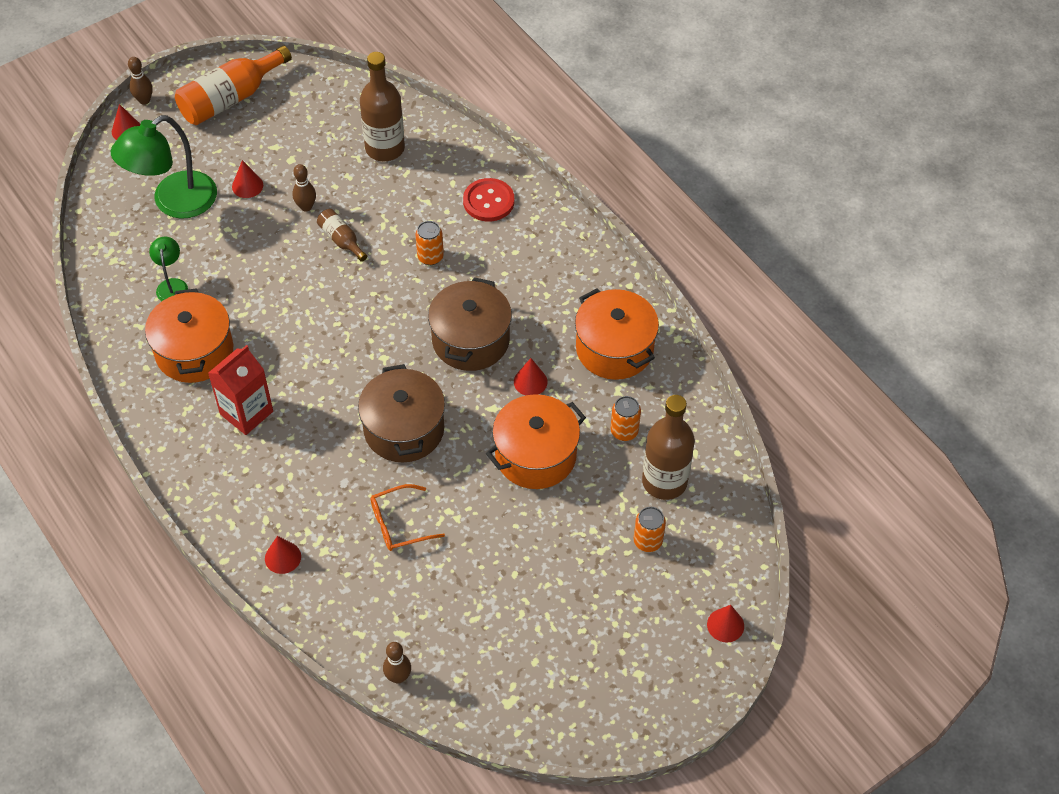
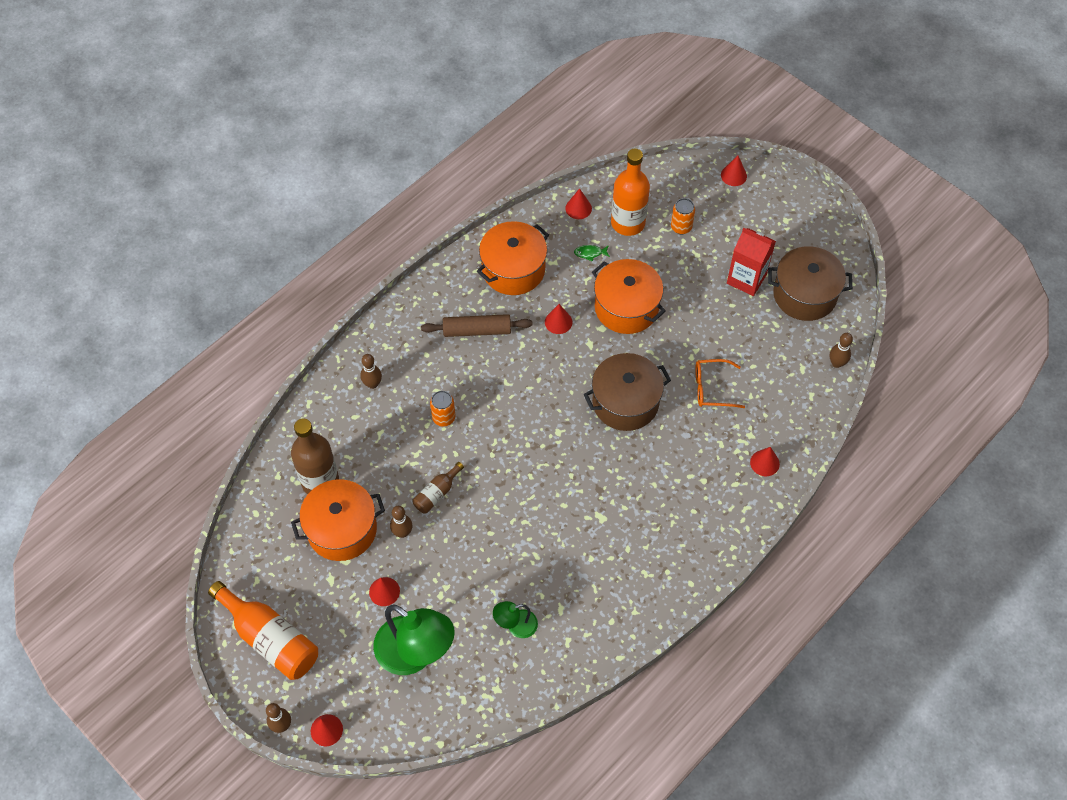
camera: 100 degrees left, 5 degrees up
(194, 352) = (585, 584): orange pot -> orange pot (342, 529)
(246, 413) = (638, 524): red carton -> red carton (746, 279)
(399, 524) = (712, 388): orange glasses -> orange glasses turned 120 degrees clockwise
(471, 340) = (526, 371): brown pot -> brown pot (804, 295)
(488, 201) = (372, 384): red button -> brown bowling pin
(536, 301) = (477, 330): none -> brown rolling pin
(624, 431) = (590, 253): orange can -> green fish
(664, 481) = (628, 223): brown bottle -> orange bottle
(696, 431) = (578, 208): none -> red cone

